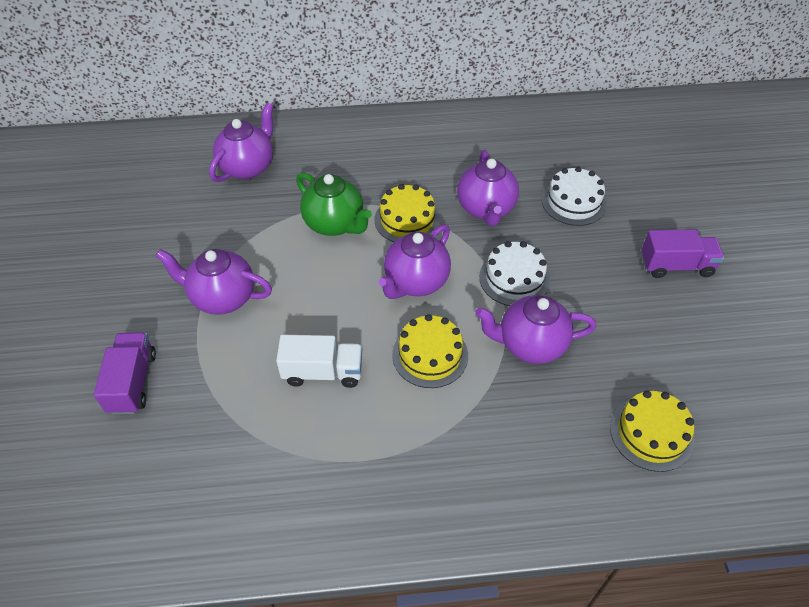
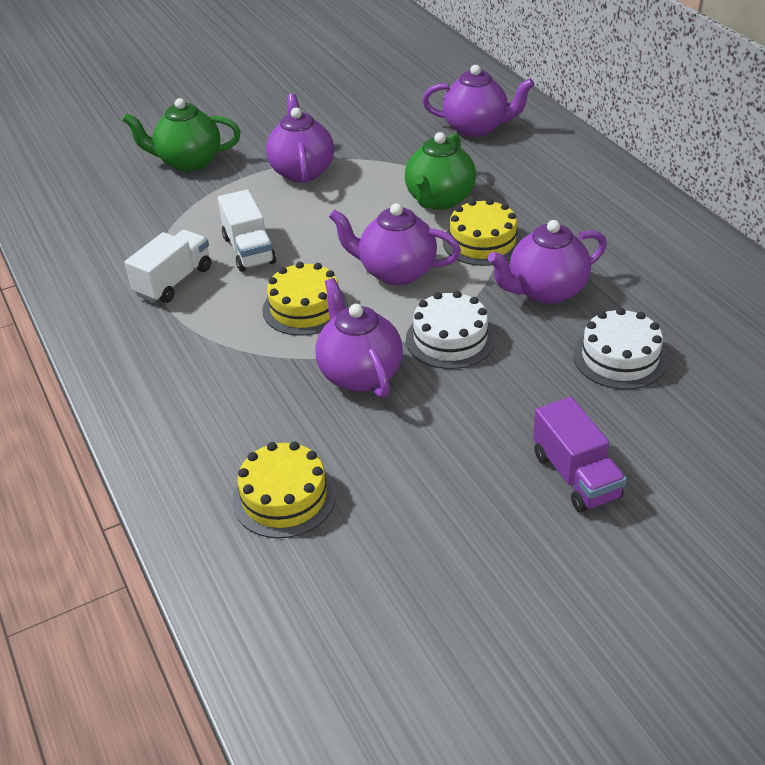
camera: 70 degrees right, 10 degrees down
(132, 382) = (189, 162): purple truck -> green teapot
(336, 444) = (174, 281): none -> white truck

